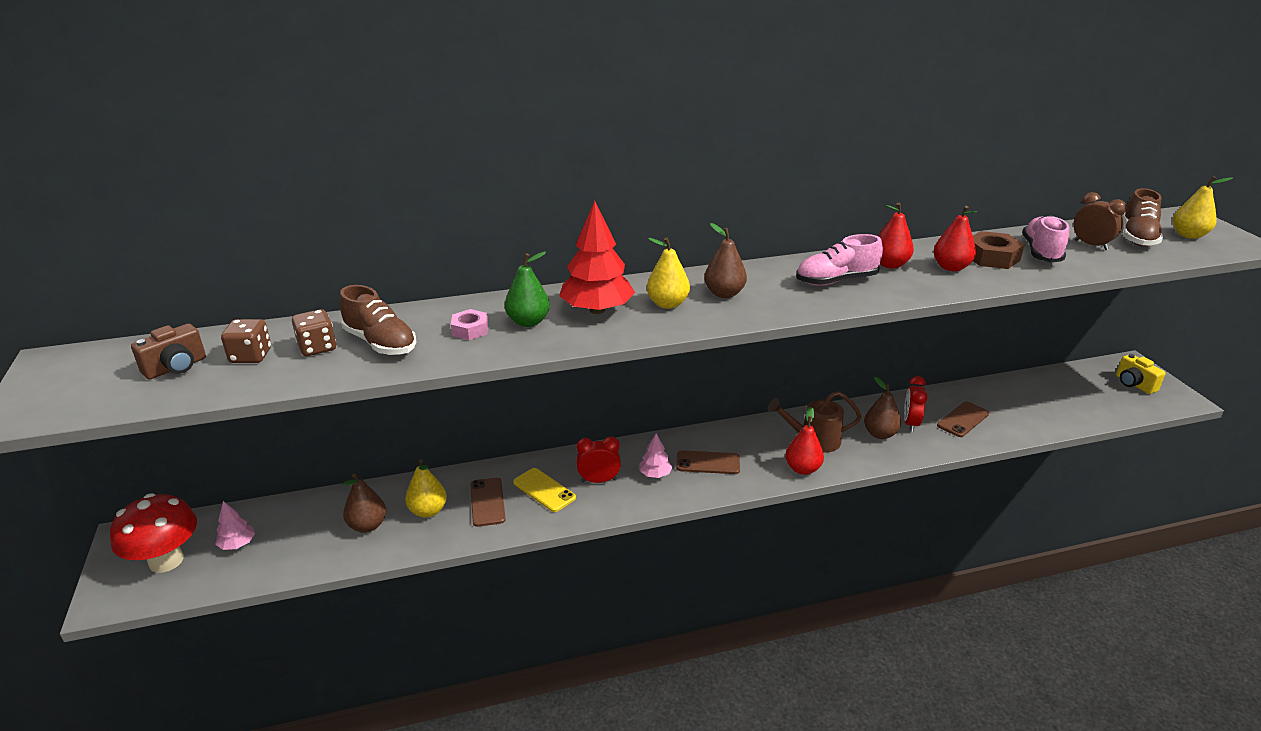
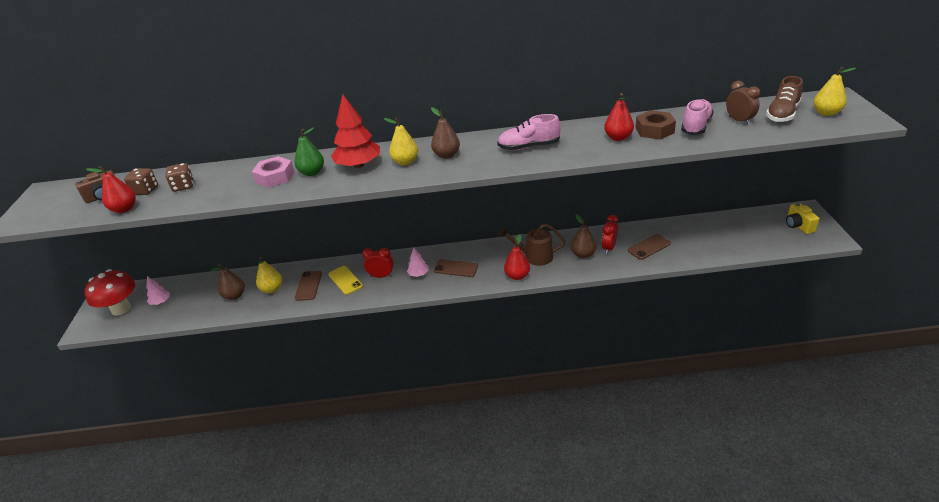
camera: 15 degrees right, 5 degrees up
(380, 343) = (219, 184): brown shoe -> none
(470, 330) = (275, 177): pink nut -> pink nut, size x1.55
(889, 264) = (575, 135): red pear -> red pear (124, 209)

